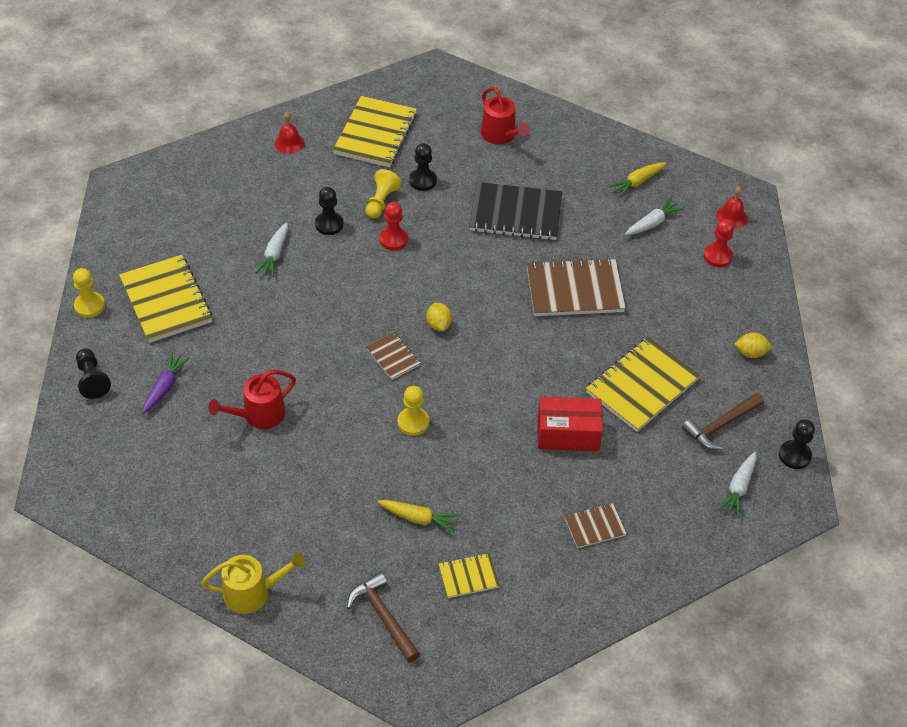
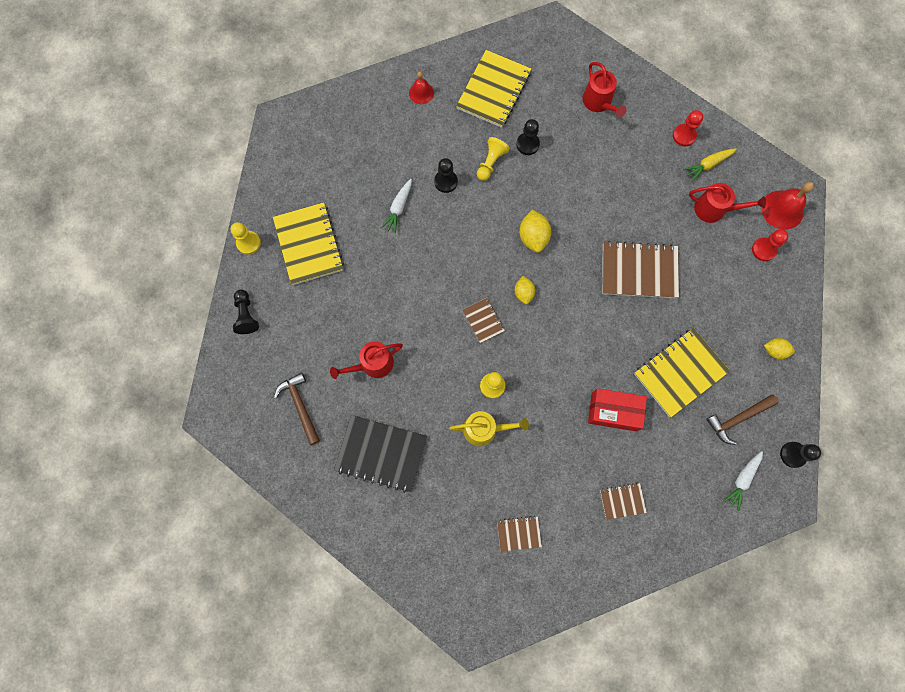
camera: 10 degrees right, 25 degrees up
(165, 386) = (302, 328): purple carrot -> none
(252, 592) = (354, 526): yellow watering can -> yellow watering can (484, 429)
(383, 617) = (450, 560): brown hammer -> brown hammer (300, 406)
(393, 239) = (496, 203): red pawn -> red pawn (684, 136)
(418, 518) = (486, 476): yellow carrot -> none
(442, 268) = (533, 237): none -> yellow lemon
(469, 576) = (519, 533): yellow notebook -> brown notebook
(515, 213) = (600, 187): black notebook -> black notebook (381, 453)
(652, 223) = (714, 209): white carrot -> red watering can
(731, 216) = (782, 209): red bell -> red bell, size x1.62

